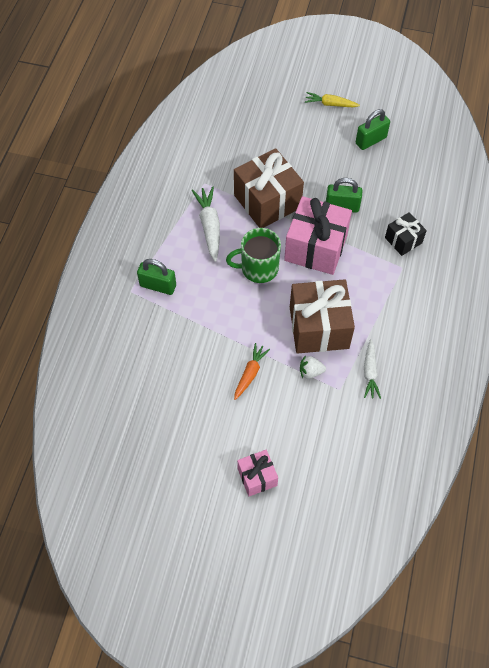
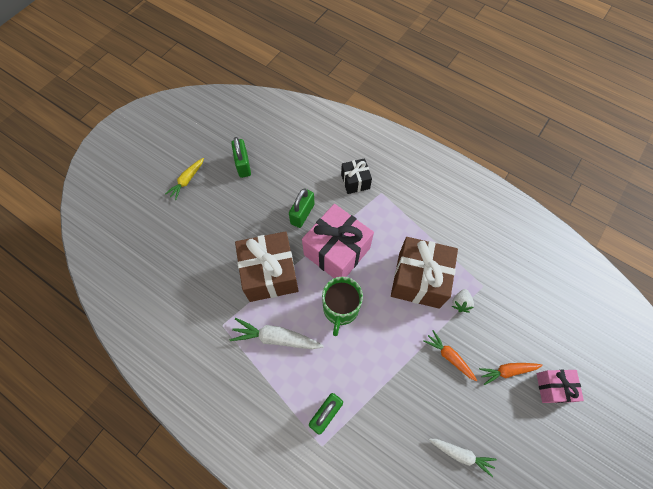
camera: 70 degrees left, 5 degrees up
(257, 430) = (507, 371): none -> orange carrot
(370, 372) = (473, 256): white carrot -> white carrot (461, 454)

